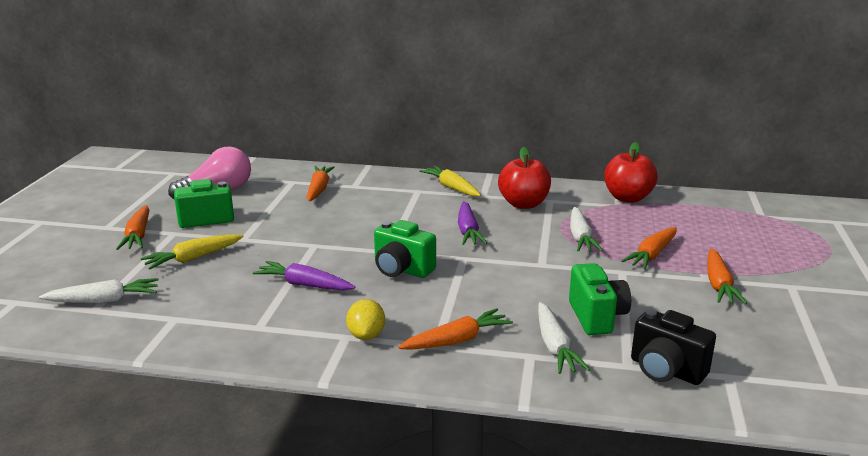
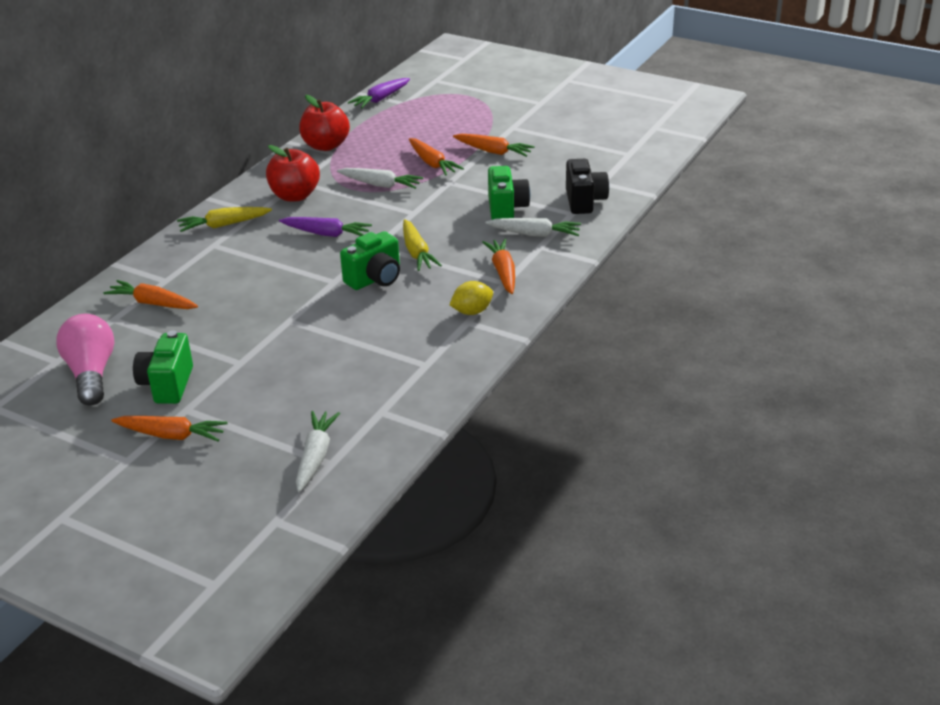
camera: 70 degrees left, 10 degrees up
(193, 258) = (261, 397): yellow carrot -> yellow carrot (417, 252)
(304, 285) = (366, 333): purple carrot -> purple carrot (380, 99)
(366, 335) = (472, 311): yellow lemon -> yellow lemon turned 45 degrees counterclockwise
(596, 317) = (506, 209): green camera -> green camera turned 75 degrees clockwise
(666, 370) = (584, 201): black camera -> black camera turned 60 degrees counterclockwise

